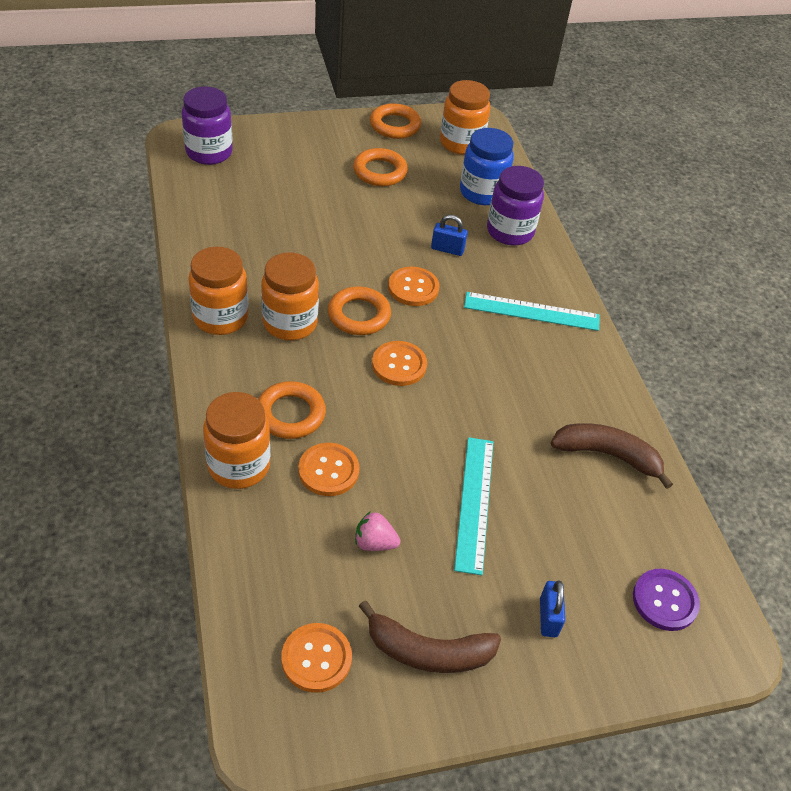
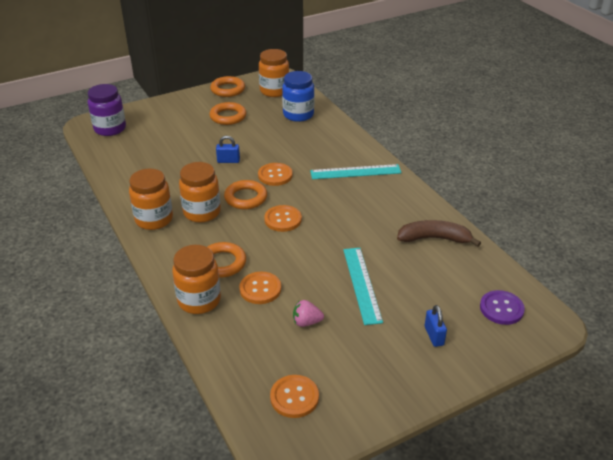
camera: 10 degrees left, 10 degrees down
(428, 651) = (365, 374): brown banana -> none
(447, 249) = (288, 150): blue padlock -> blue padlock (228, 161)
(510, 231) = (324, 132): purple jar -> none

